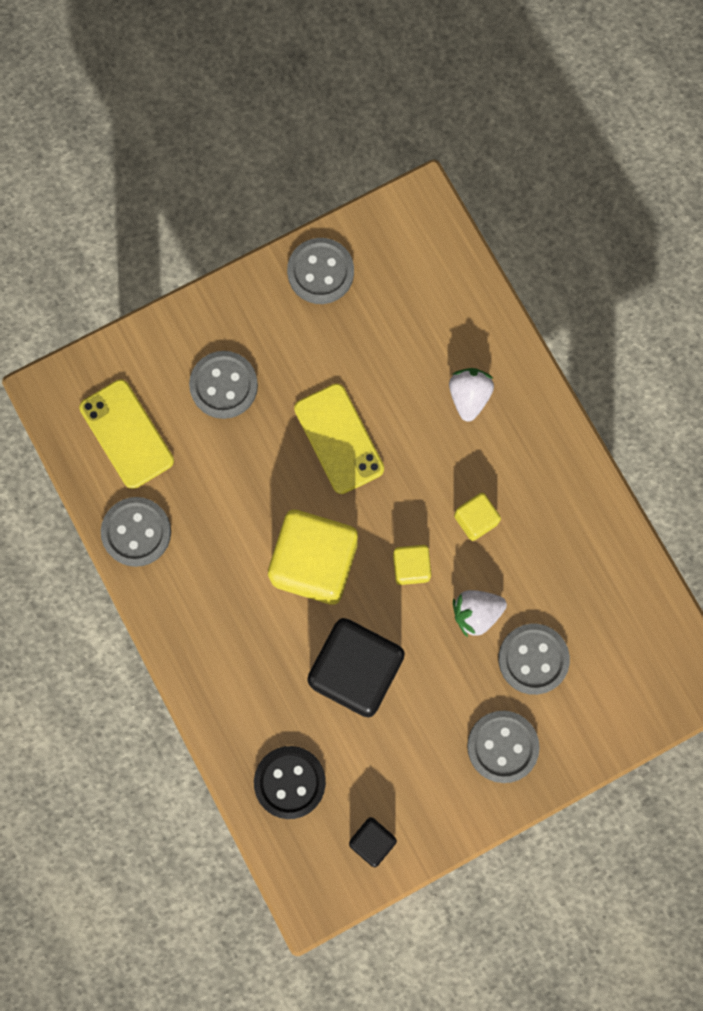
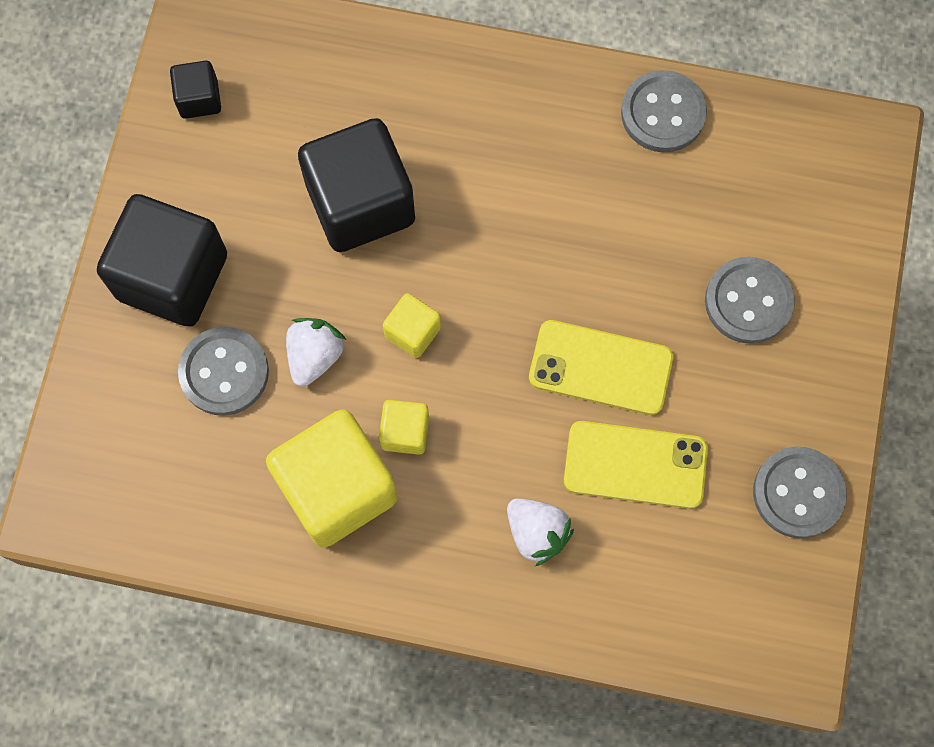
camera: 130 degrees right, 5 degrees down
(127, 434) = (771, 175): yellow phone -> yellow phone (635, 465)
(290, 782) = (313, 71): black button -> none
(314, 562) = (495, 247): yellow cube -> yellow cube (337, 488)
(502, 746) = (173, 276): grey button -> black cube

